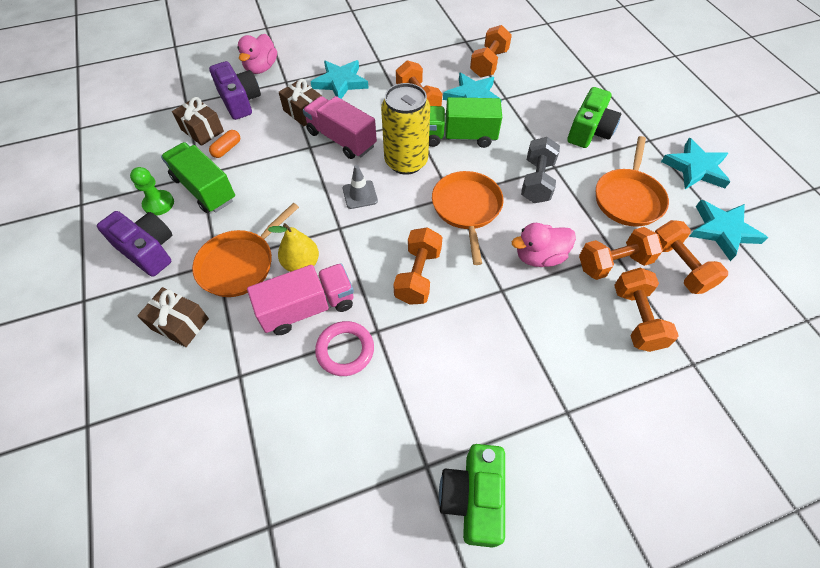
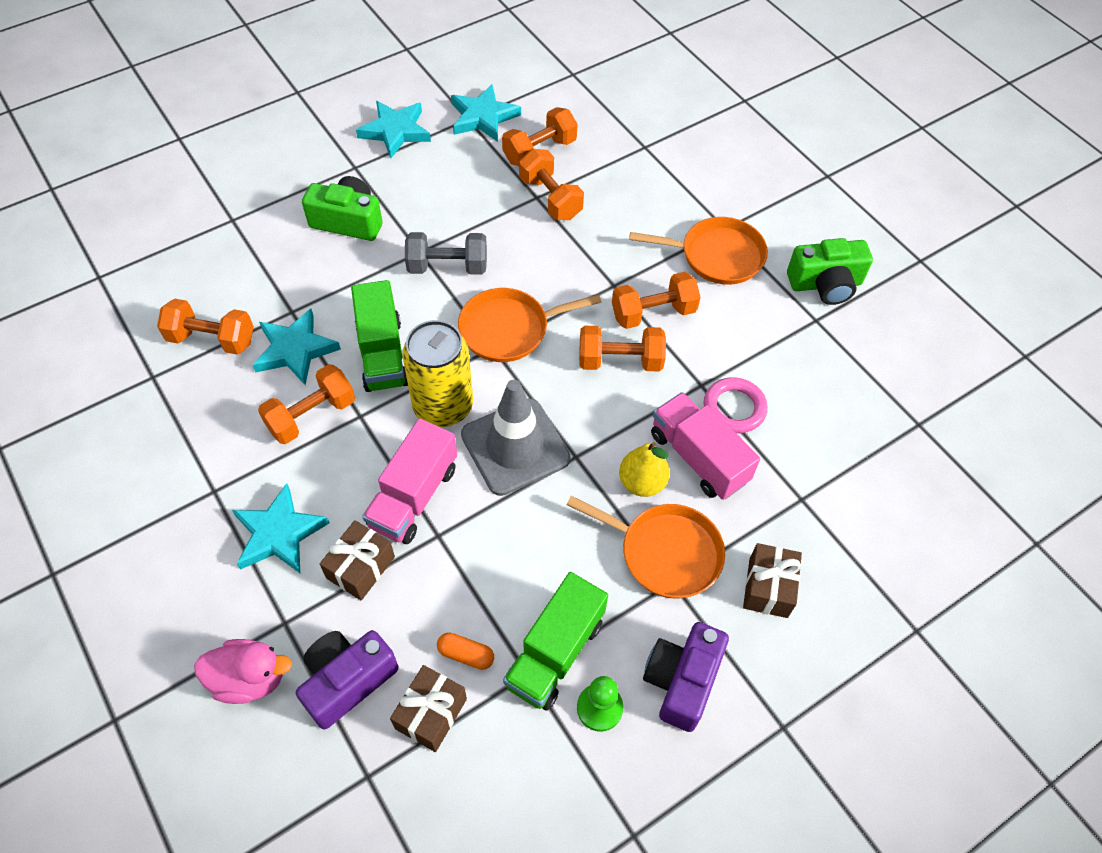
camera: 105 degrees left, 0 degrees up
(360, 195) = (515, 447): grey traffic cone -> grey traffic cone, size x2.06
(539, 256) = (560, 257): pink duck -> none
(628, 198) = (455, 186): orange pan -> orange pan (717, 256)
(636, 318) = (611, 182): orange dumbbell -> orange dumbbell (653, 313)

